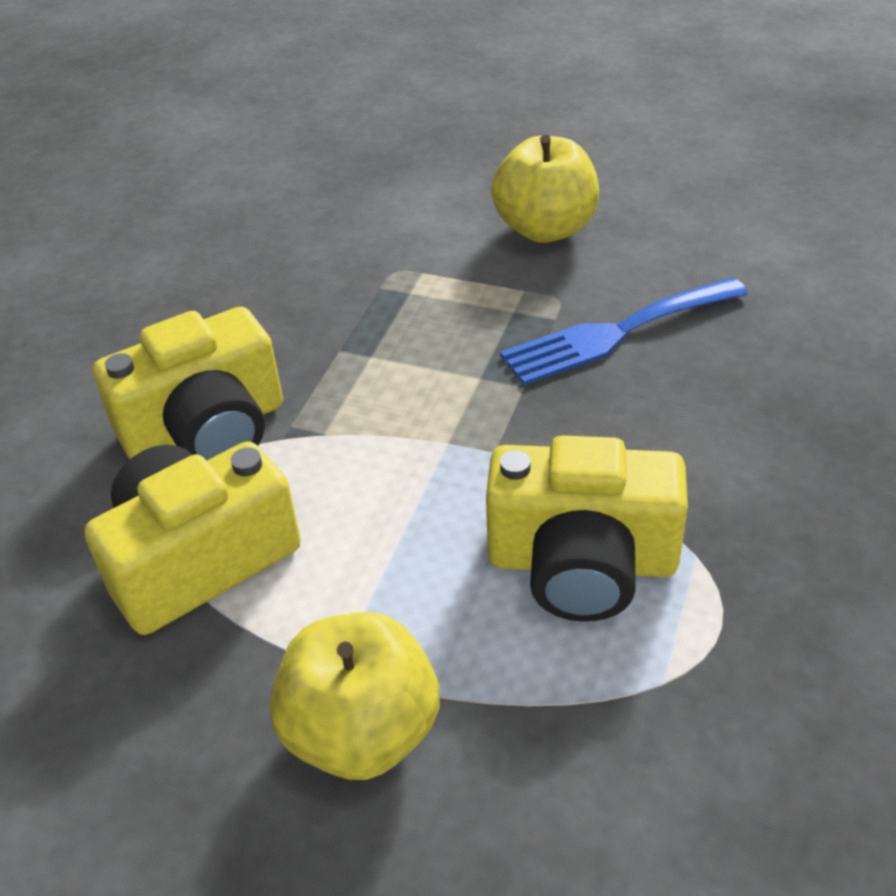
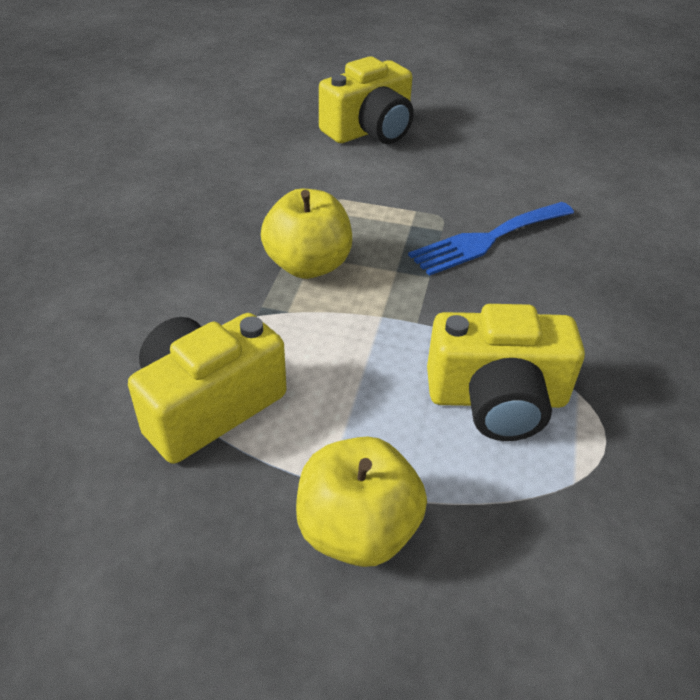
camera: 10 degrees left, 0 degrees up
(207, 430) = (198, 310): yellow camera -> yellow camera (370, 130)
(545, 229) = (423, 169): yellow apple -> yellow apple (308, 265)

